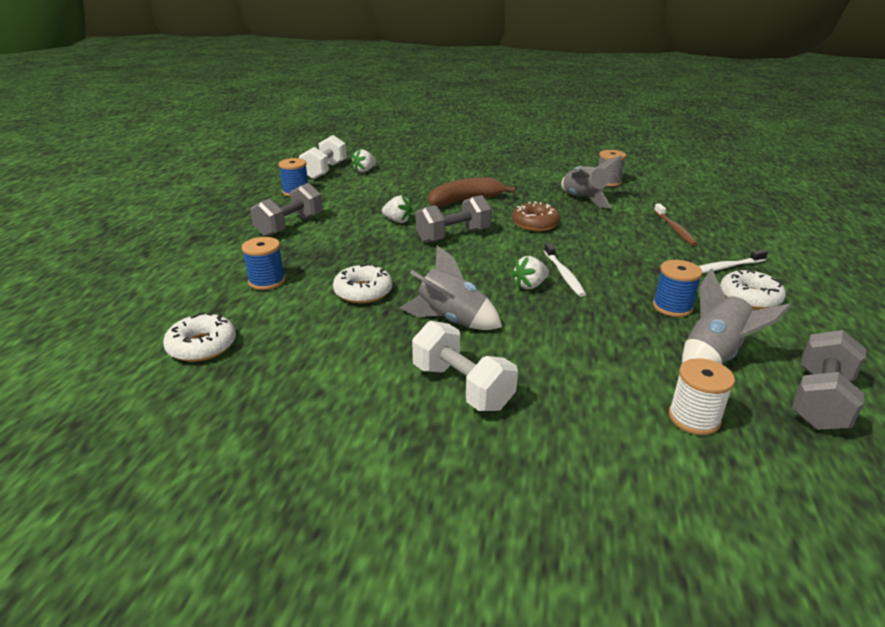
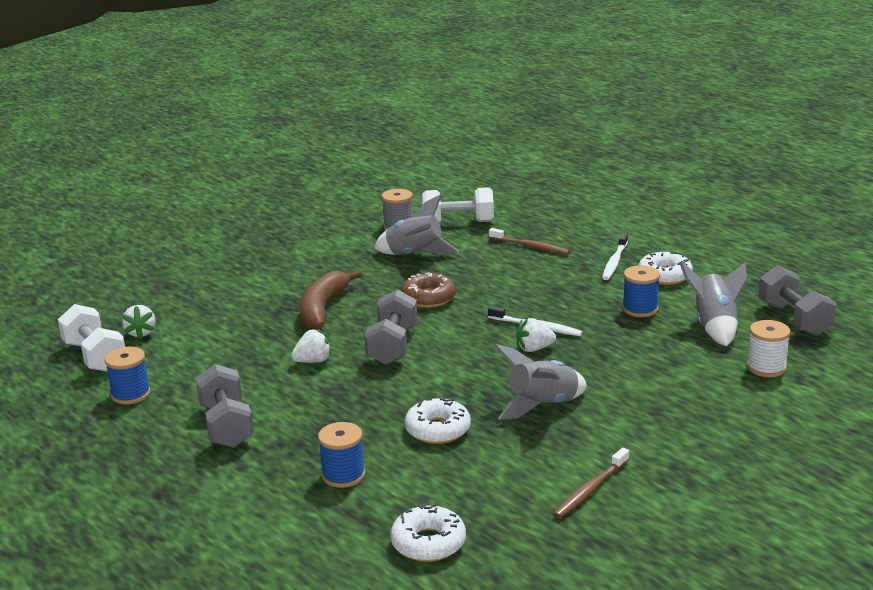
camera: 50 degrees left, 5 degrees down
(345, 393) = (590, 490): none -> brown toothbrush
(462, 387) = (639, 436): white dumbbell -> white dumbbell (458, 223)
(530, 285) = (534, 349): white strawberry -> white strawberry turned 75 degrees clockwise

